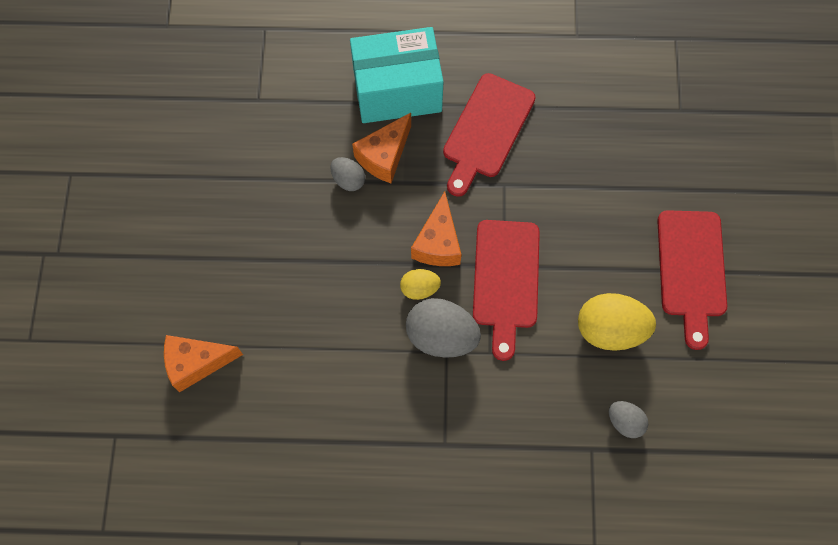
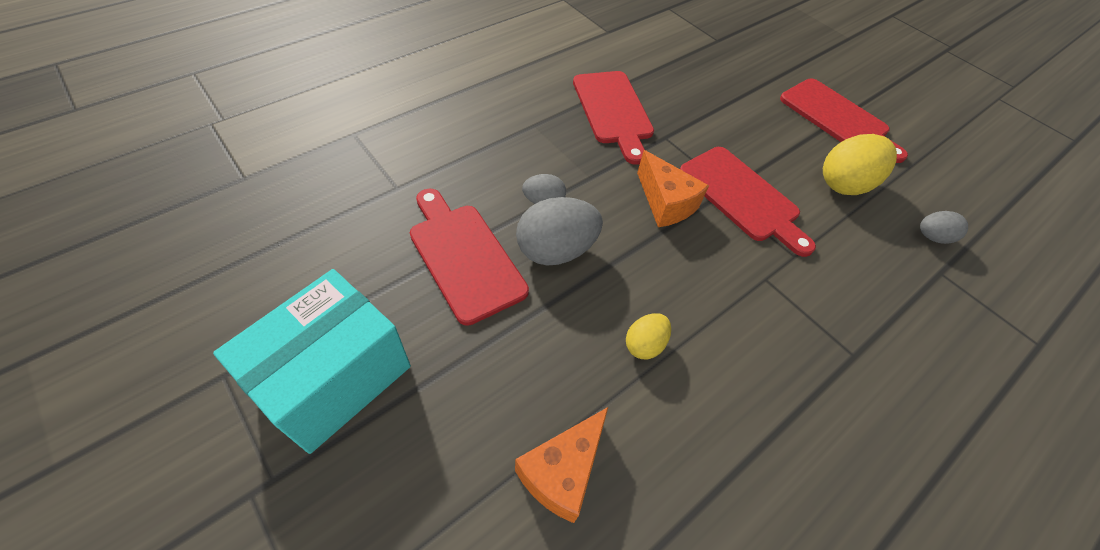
camera: 45 degrees left, 15 degrees down
(257, 187) = (464, 256): none -> red cutting board
(384, 156) = (555, 168): orange cheese -> none
(397, 91) = (518, 120): turquoise box -> turquoise box (335, 378)
(419, 288) = (690, 245): yellow egg -> yellow egg (644, 344)
(441, 336) = (748, 269): grey egg -> grey egg (556, 250)

